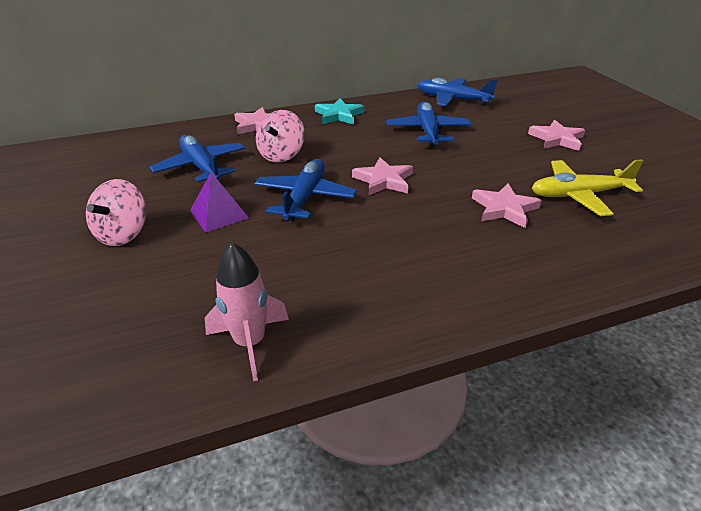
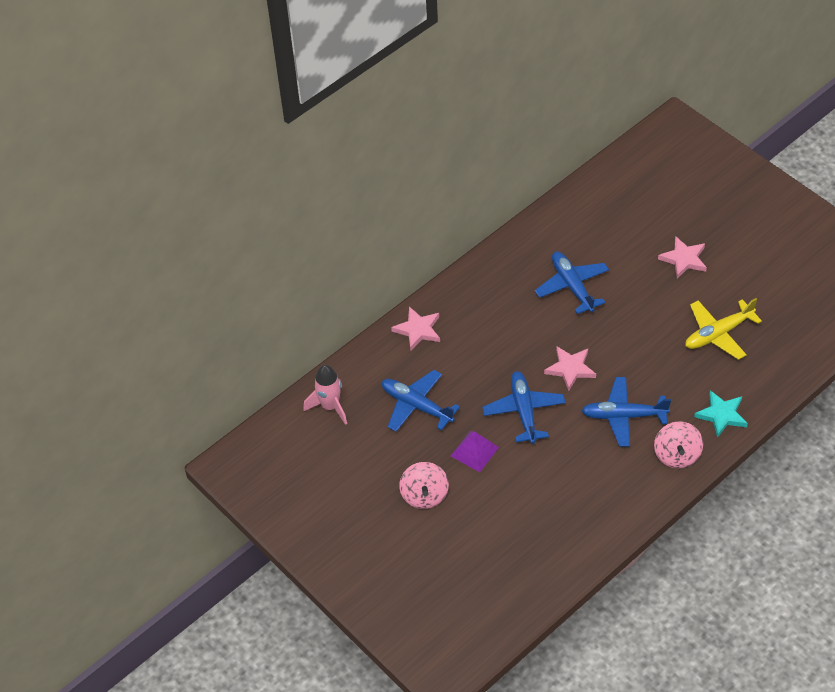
camera: 20 degrees left, 15 degrees up
(250, 343) = (572, 540): pink rocket -> pink rocket (330, 406)
(281, 155) = (470, 366): pink spinning top -> pink spinning top (677, 455)
(339, 115) = (480, 287): turquoise star -> turquoise star (721, 415)
(452, 99) = (570, 221): blue plane -> blue plane (623, 416)
(504, 208) = (671, 369): pink star -> none

